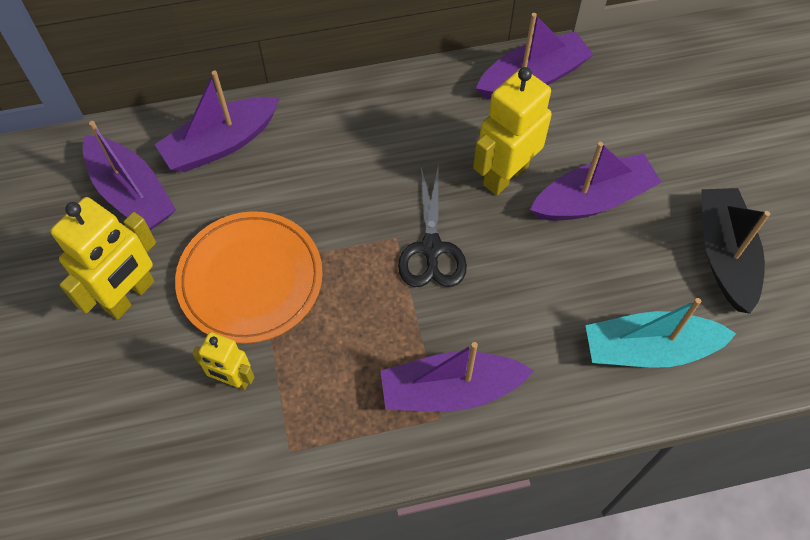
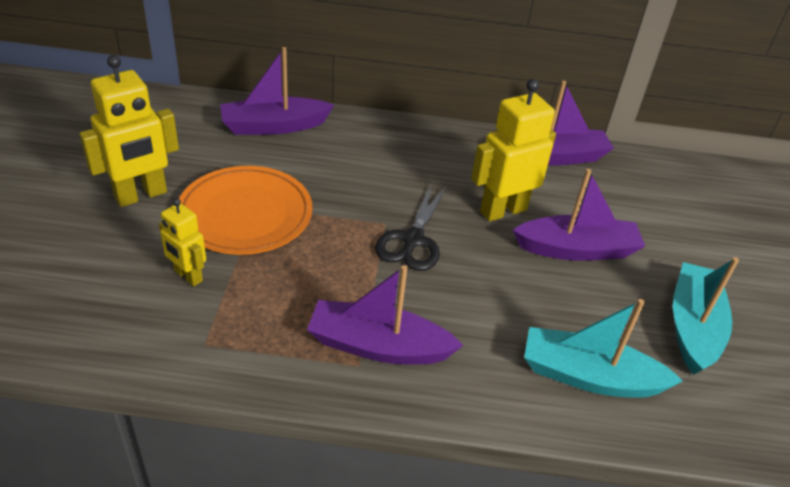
camera: 15 degrees right, 20 degrees down
(132, 193) = (186, 136): purple boat -> none
(724, 255) = (692, 326): black boat -> turquoise boat

